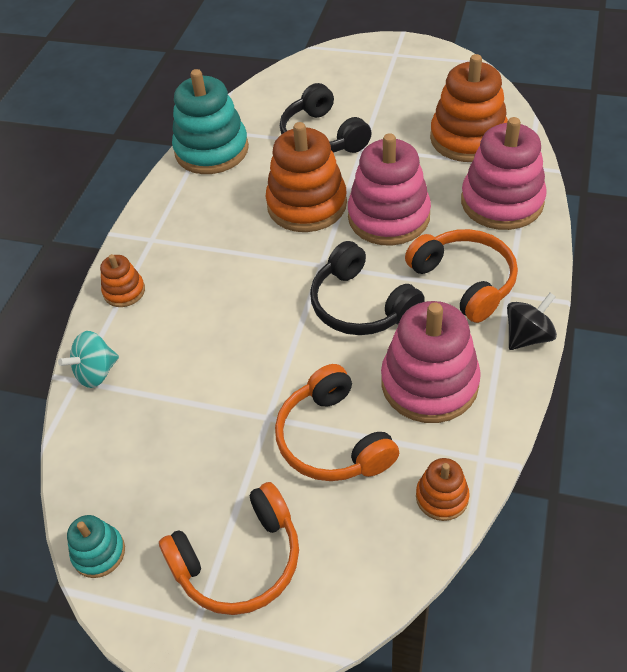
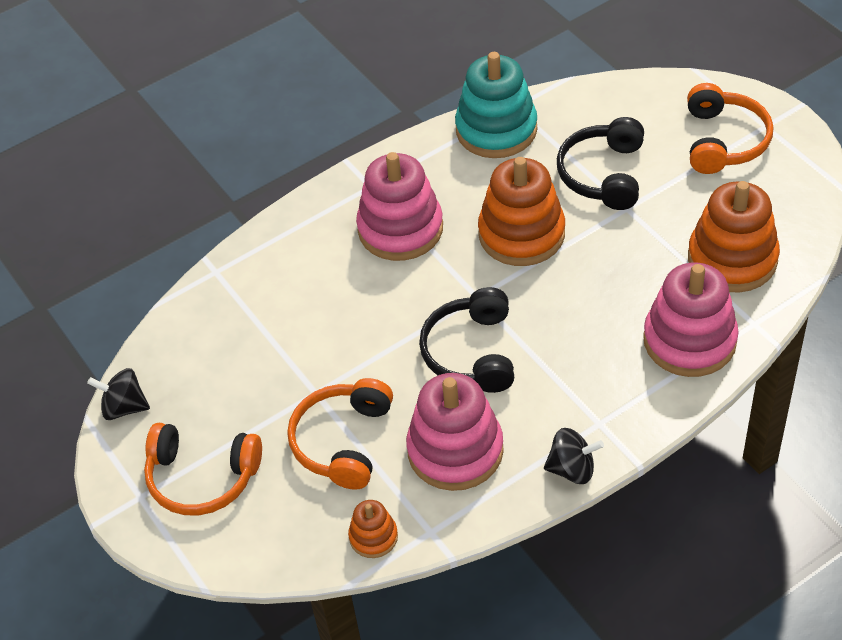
camera: 40 degrees right, 0 degrees up
(96, 372) = (233, 274): turquoise spinning top -> none
(99, 553) = (124, 407): turquoise stacking toy -> black spinning top
(124, 291) = (310, 220): orange stacking toy -> none
(388, 217) = (576, 290): pink stacking toy -> pink stacking toy (400, 229)
(465, 281) = (575, 389): orange headphones -> orange headphones (724, 141)

